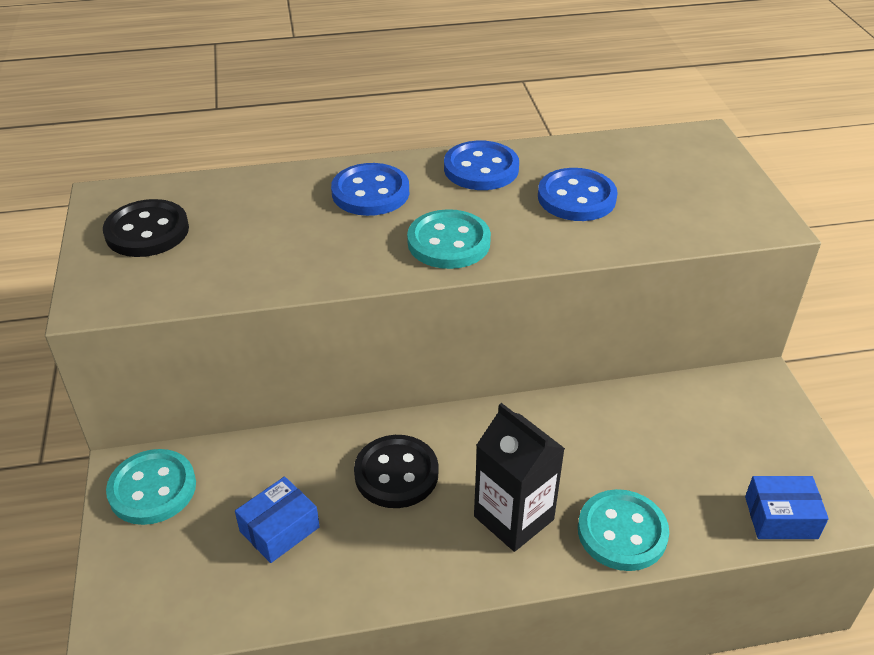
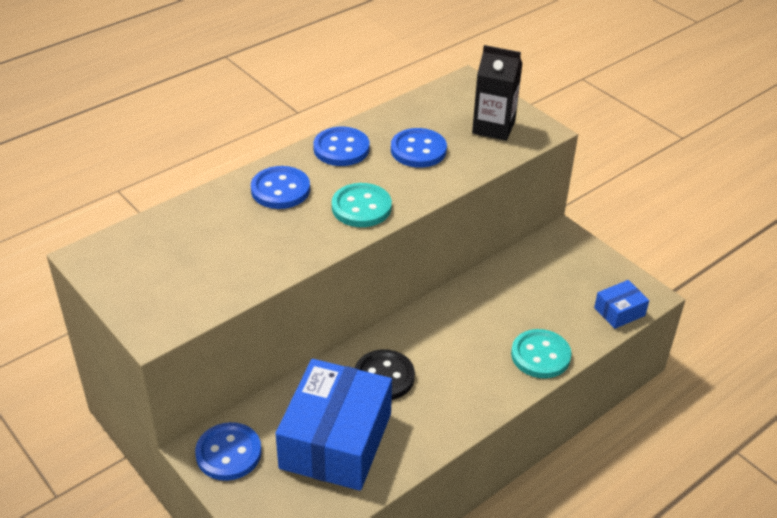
camera: 30 degrees left, 0 degrees up
(147, 231) = (145, 270): black button -> none
(152, 489) = (228, 453): turquoise button -> blue button
(279, 529) = (335, 440): blue box -> blue box, size x2.25
(513, 518) = (474, 373): black carton -> black carton (493, 127)

